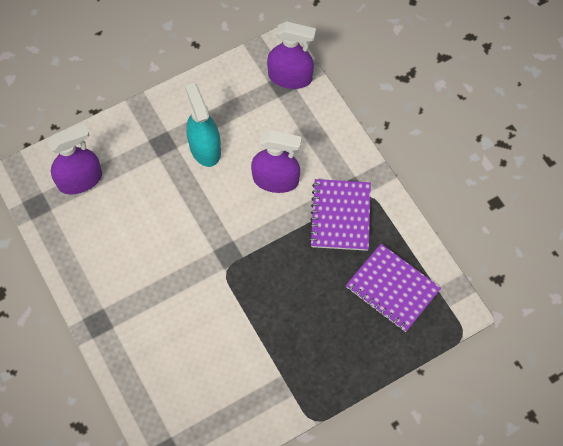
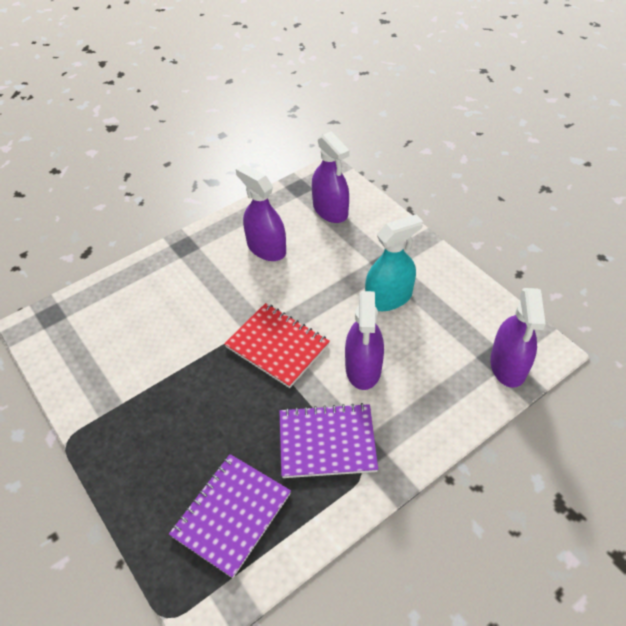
camera: 85 degrees right, 15 degrees down
(119, 244) = (266, 248): none -> purple spray bottle
(242, 244) = (277, 346): none -> red notebook

